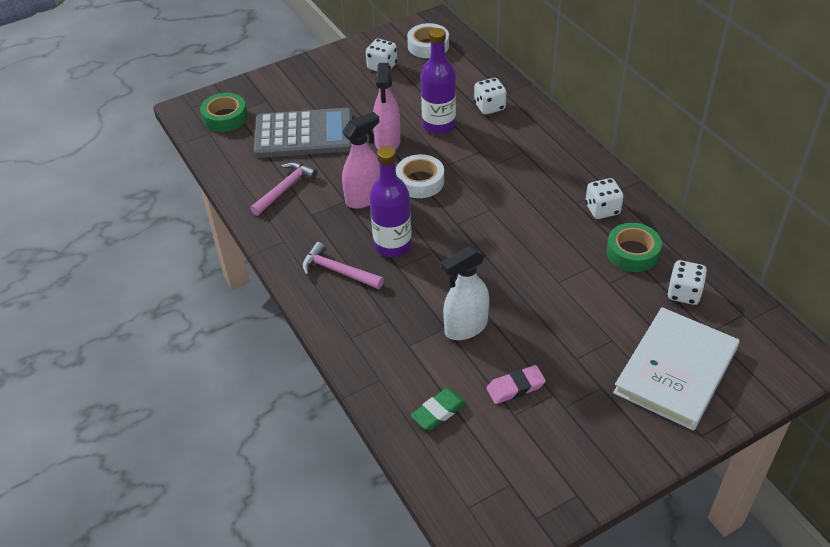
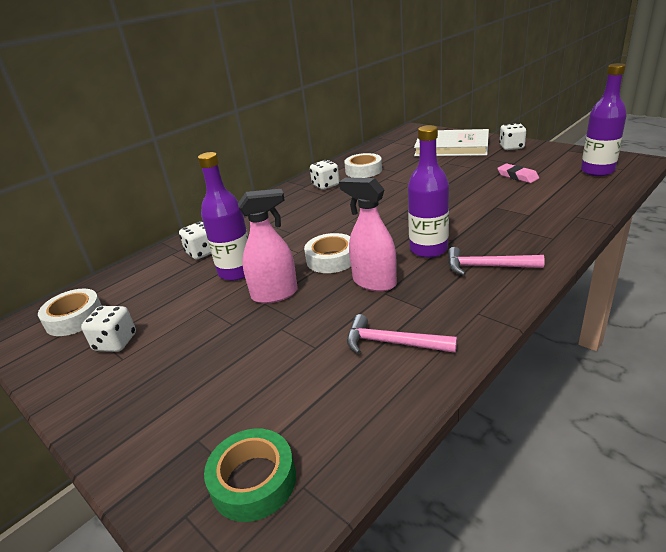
camera: 105 degrees left, 15 degrees down
(304, 134) = (278, 364): grey calculator -> none
(338, 271) = (487, 266): pink hammer -> pink hammer turned 90 degrees clockwise
(438, 412) = (571, 191): green eraser -> none
(465, 327) = (487, 200): white spray bottle -> none
(479, 475) = (597, 171): none -> purple bottle
(632, 252) = (363, 170): green tape -> white tape
(684, 293) = (388, 154): white dice -> white dice (511, 147)

